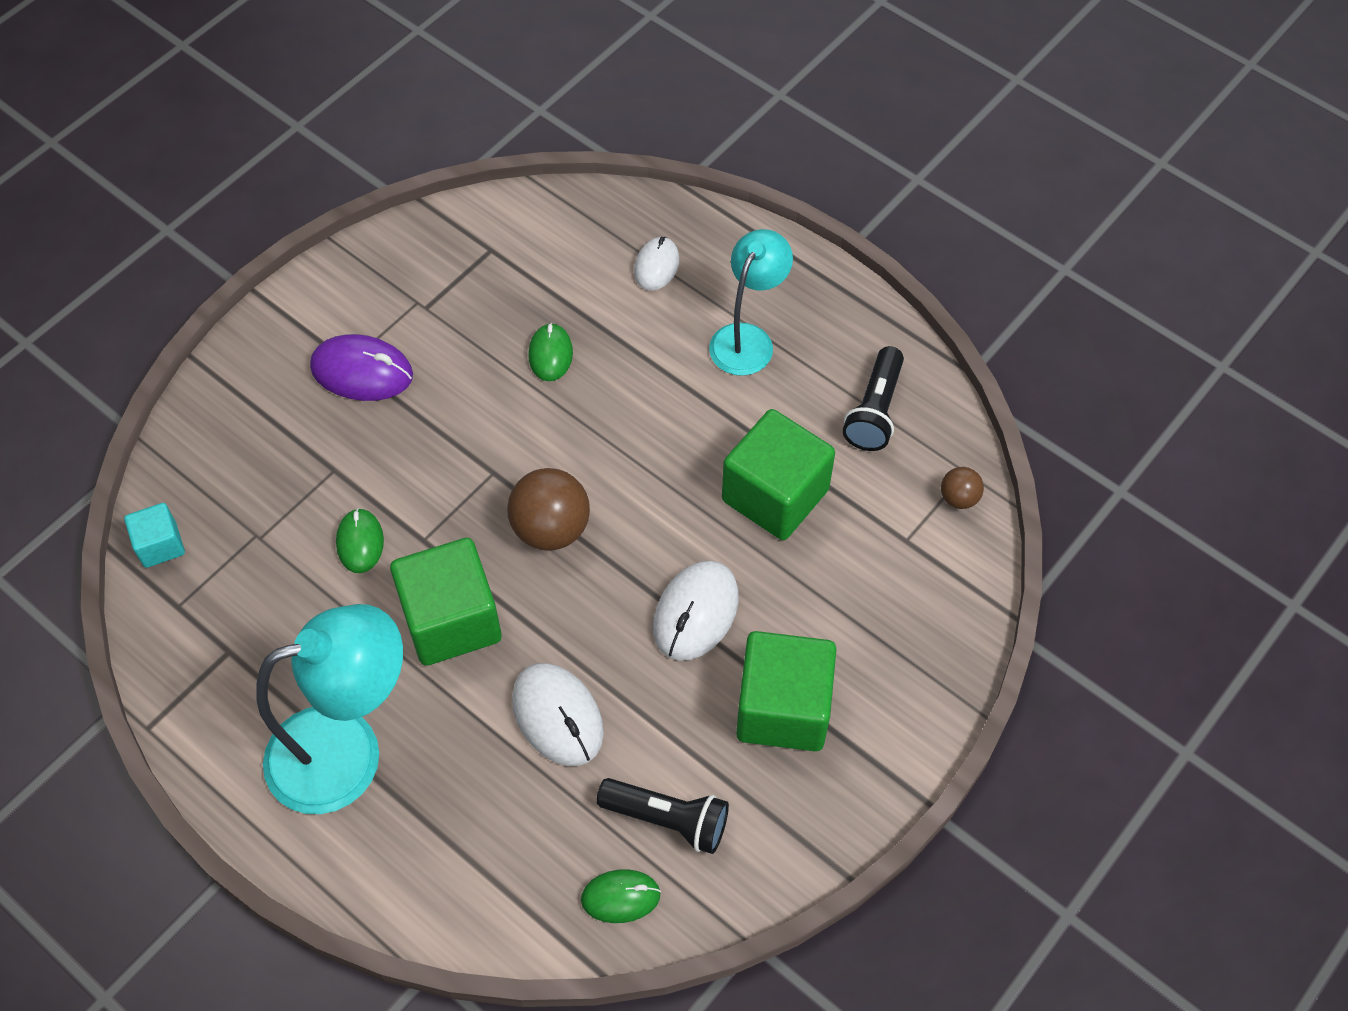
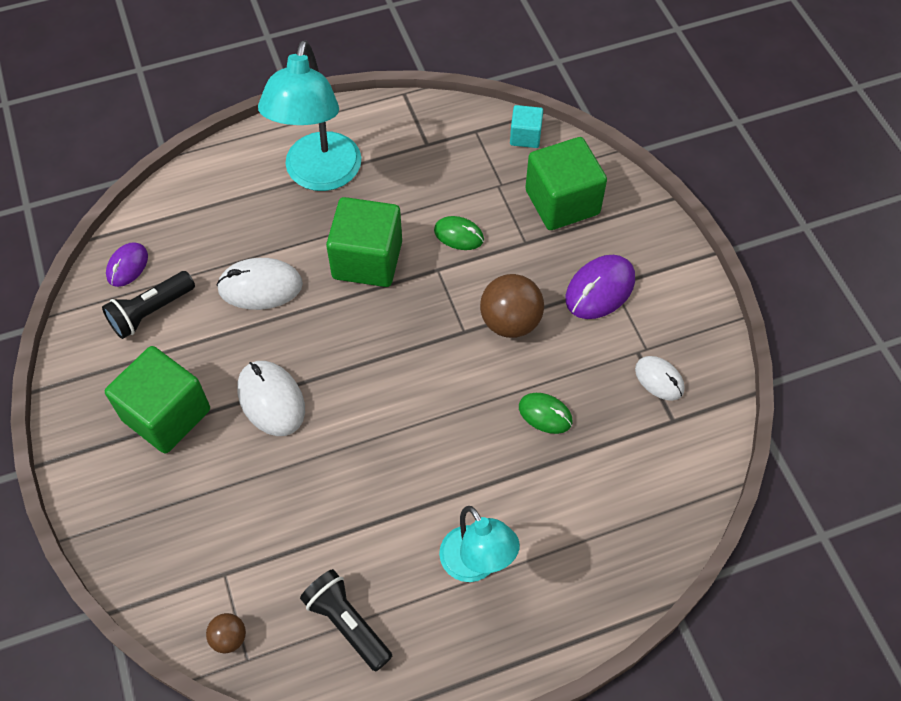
camera: 120 degrees right, 0 degrees up
(551, 529) = (395, 345): brown ball -> brown ball (510, 322)
(620, 897) = (127, 266): green mouse -> purple mouse
(656, 266) = (590, 535): white mouse -> white mouse (659, 379)
(775, 495) = (324, 503): green cube -> green cube (562, 202)

